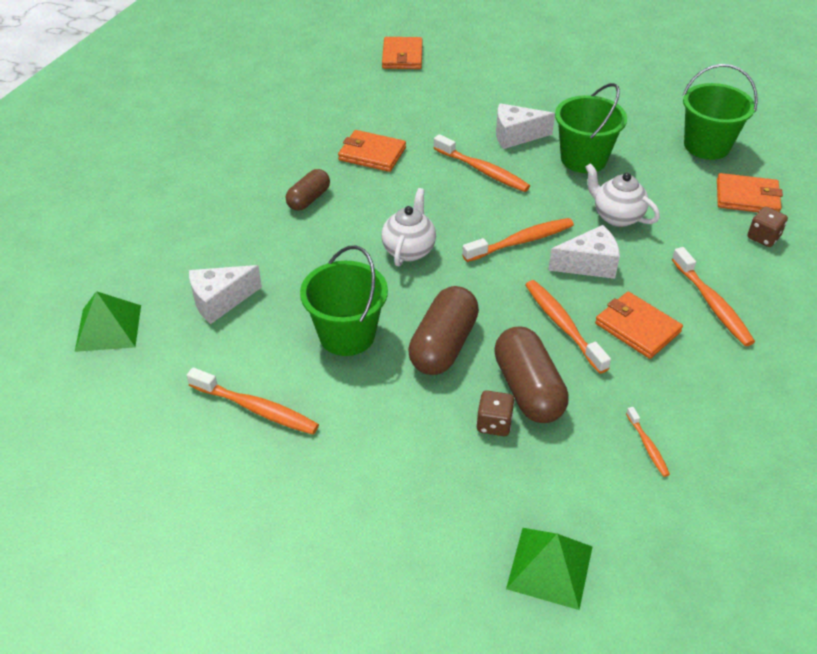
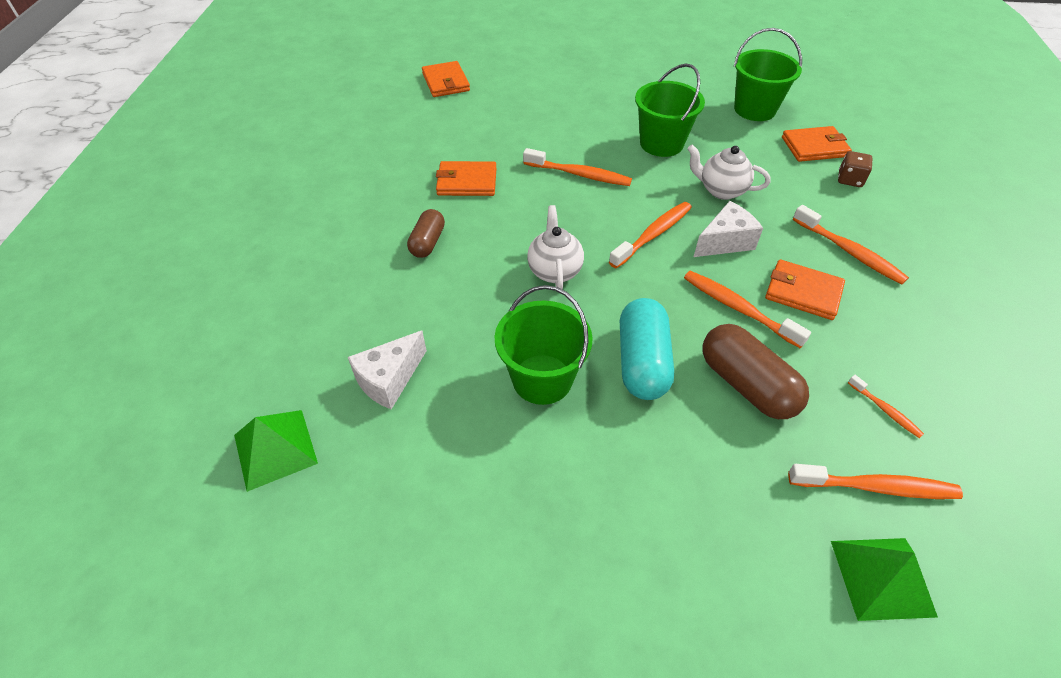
camera: 20 degrees left, 5 degrees up
(256, 409) = (491, 495): orange toothbrush -> orange toothbrush (876, 487)
(443, 345) = (642, 362): brown capsule -> turquoise capsule
(494, 424) = (737, 432): brown dice -> none
(516, 136) = (590, 135): white cheese -> none

